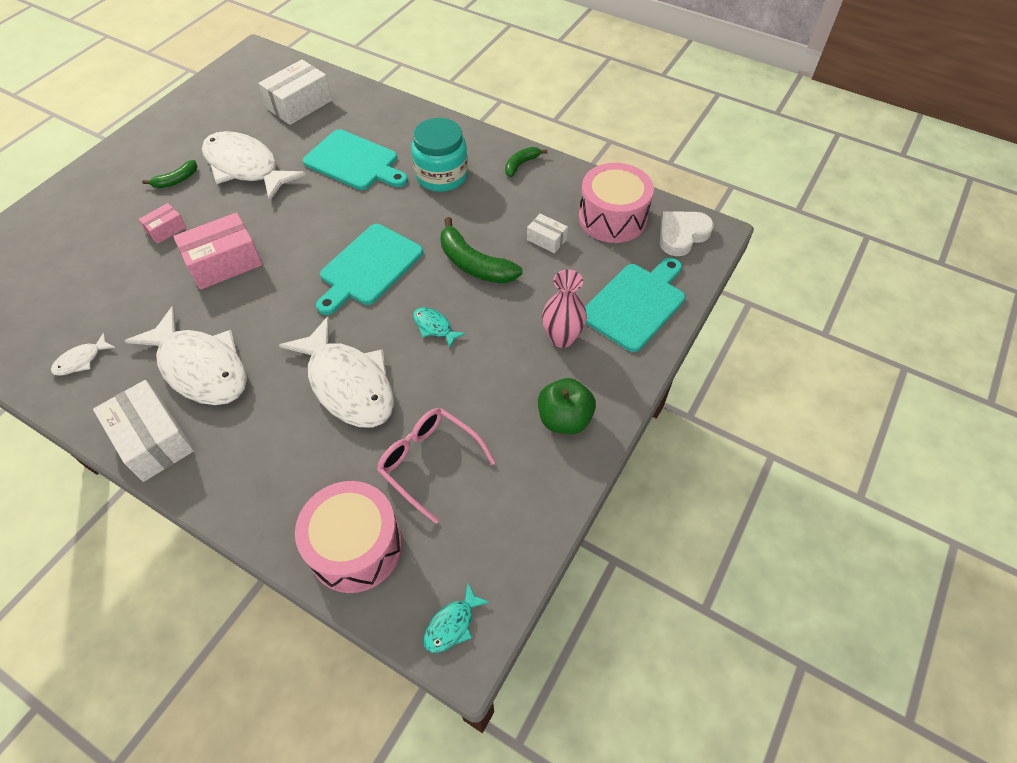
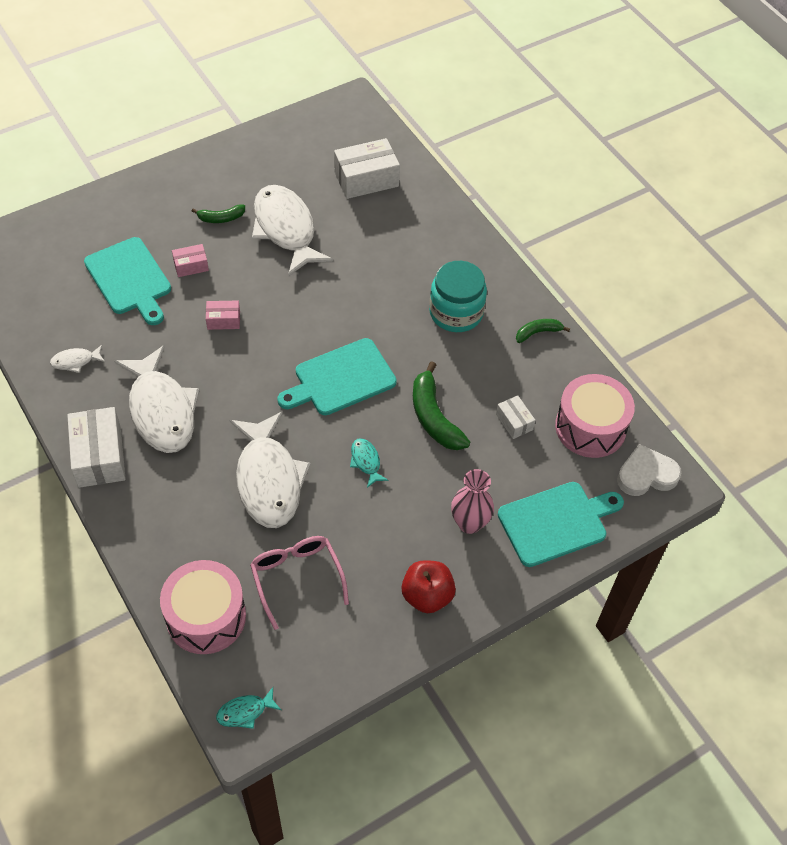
camera: 25 degrees right, 0 degrees up
(224, 263) = (223, 320): pink box -> pink box, size x0.53
(354, 162) = (384, 264): turquoise cutting board -> turquoise cutting board (129, 279)
(564, 419) = (427, 596): green apple -> red apple

